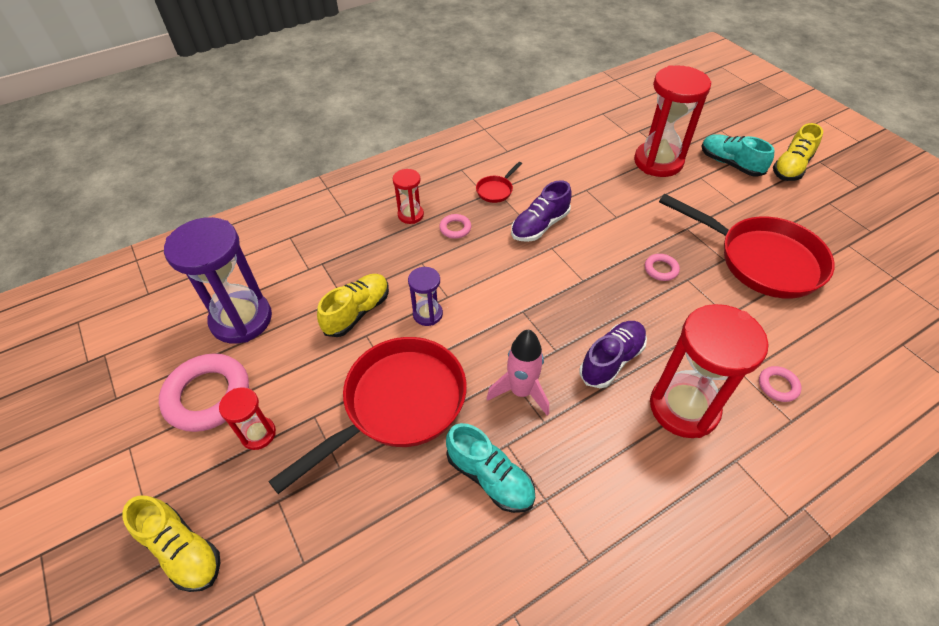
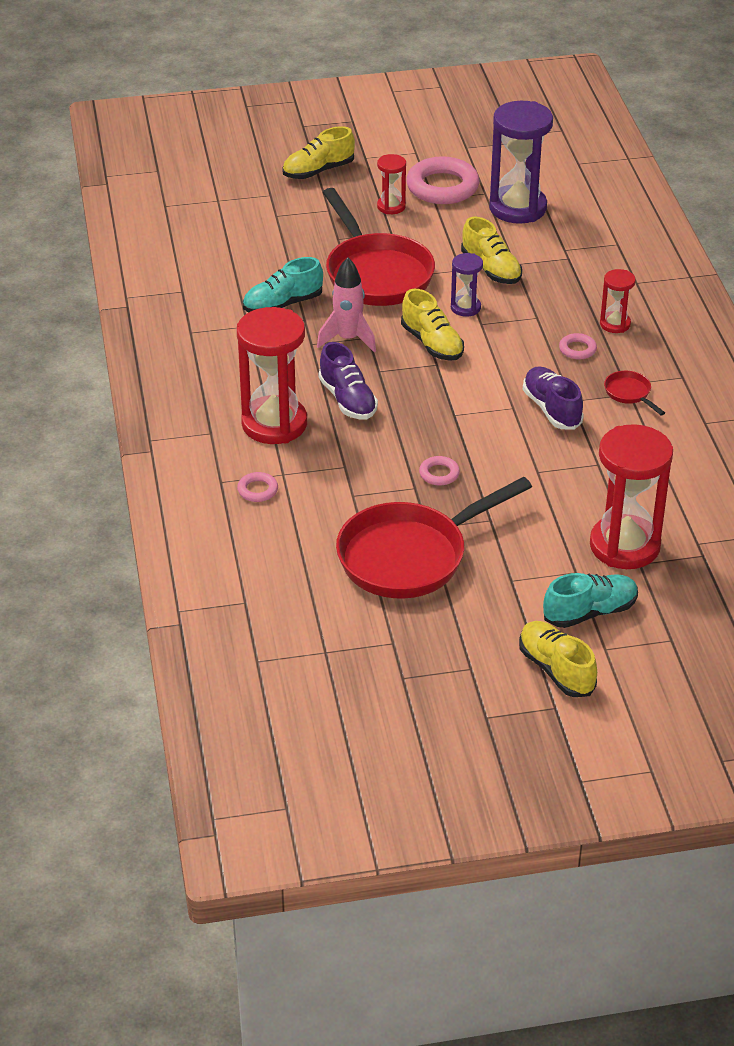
camera: 110 degrees right, 10 degrees down
(494, 323) = (432, 343): none -> yellow shoe

